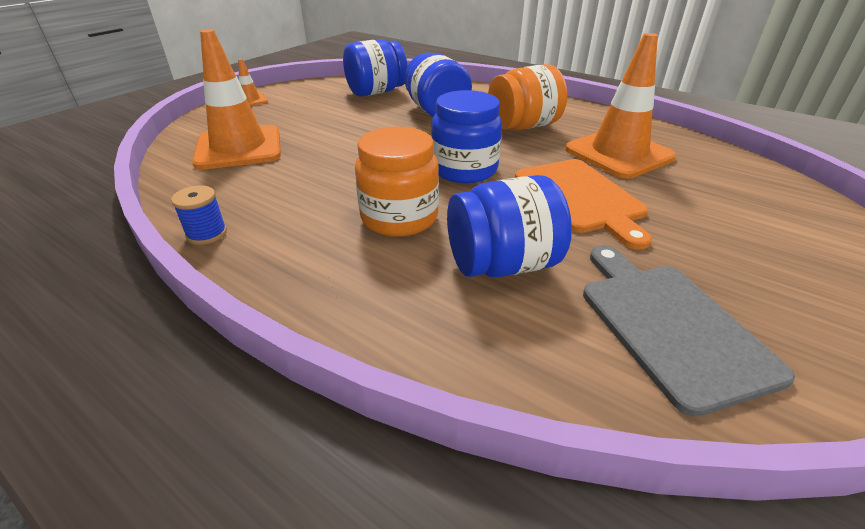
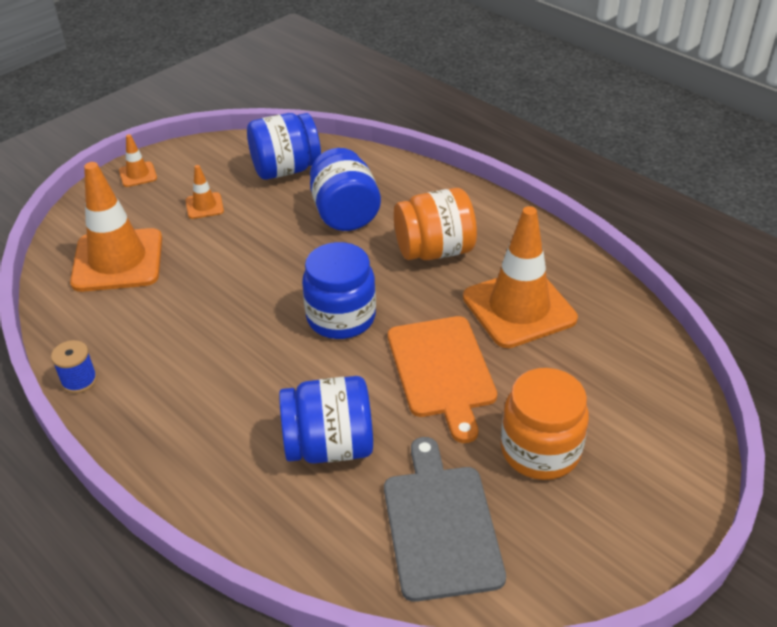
camera: 10 degrees right, 5 degrees up
(313, 113) = (204, 206): none -> orange traffic cone
(399, 217) = (255, 379): orange jar -> orange jar (540, 450)

